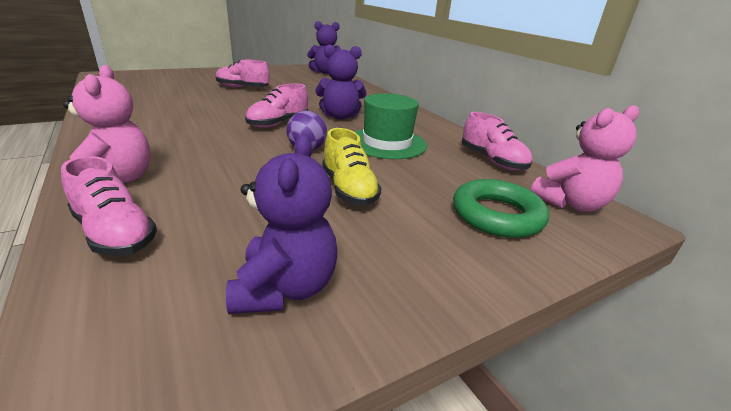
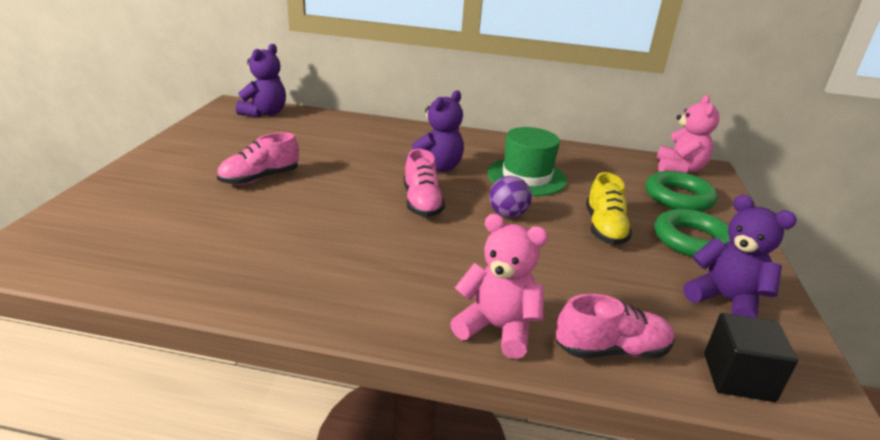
camera: 50 degrees left, 0 degrees up
(104, 327) = (738, 377): none -> black cube
(348, 189) = (604, 228): yellow shoe -> yellow shoe turned 75 degrees clockwise
(405, 240) = (692, 240): none -> green ring
(492, 160) = (597, 157): pink shoe -> none

